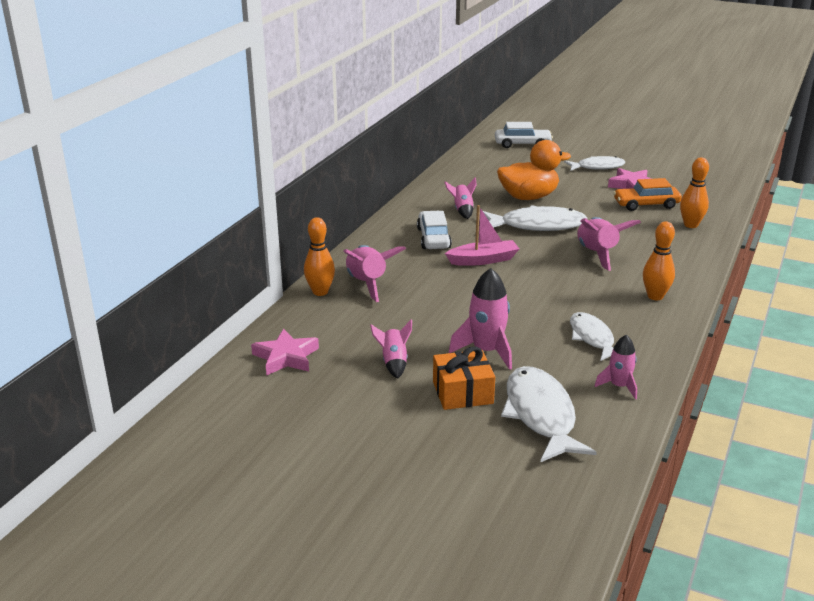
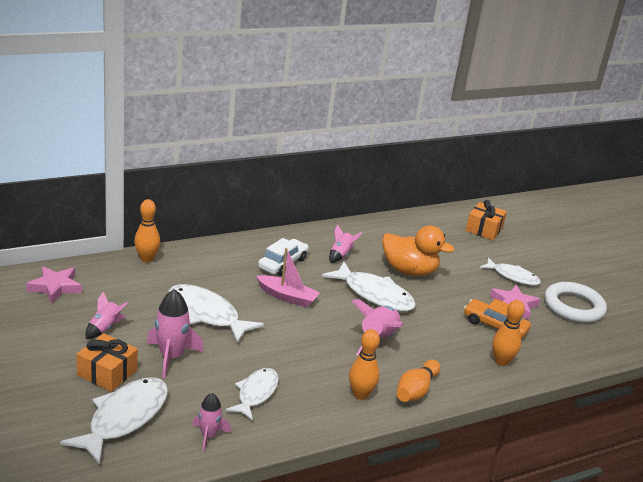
camera: 35 degrees right, 0 degrees up
(367, 284) = (183, 270): pink rocket -> none
(451, 306) = (206, 314): none -> white fish
(522, 144) = (484, 229): white car -> orange gift
(665, 168) = (573, 307): none -> white ring
(680, 273) = (416, 390): none -> orange bowling pin

